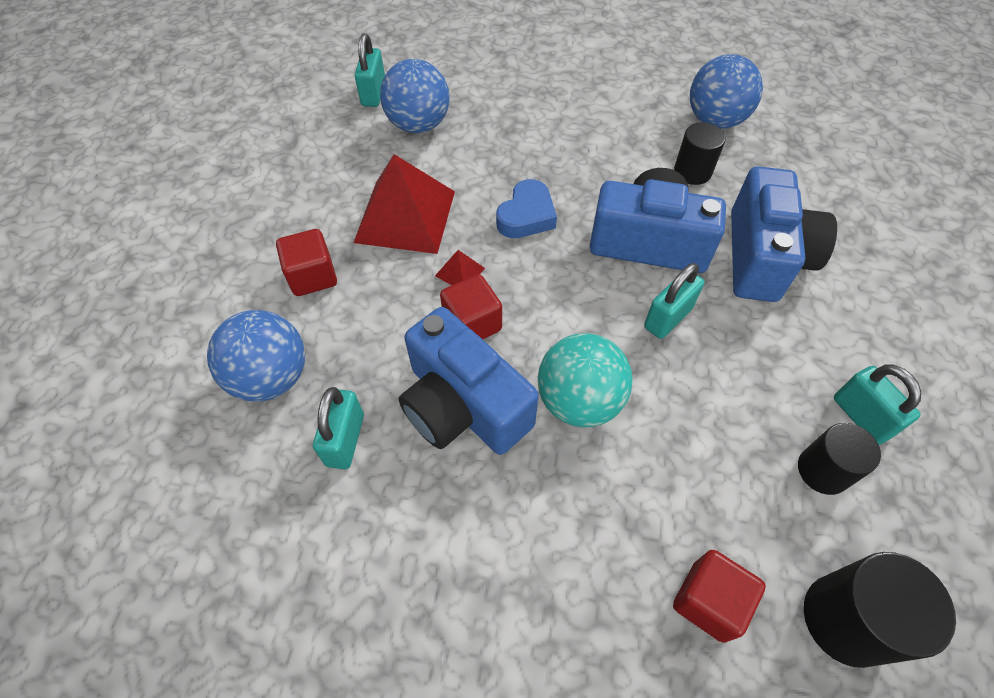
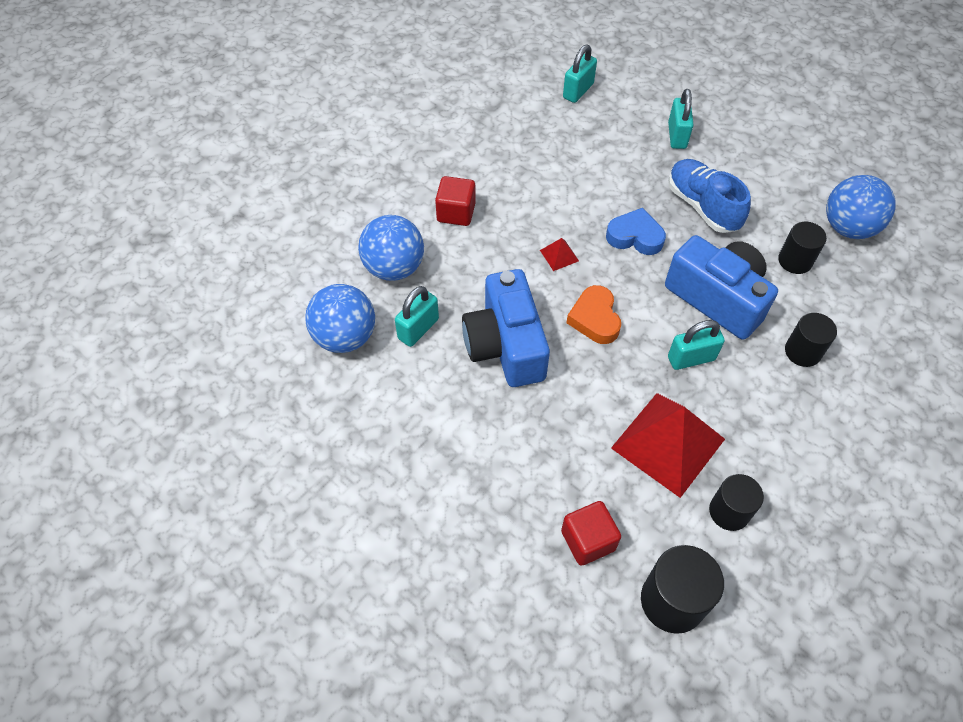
camera: 30 degrees right, 0 degrees up
(405, 216) = (545, 198): red pyramid -> red pyramid (668, 443)
(418, 125) = (597, 130): blue ball -> blue ball (345, 337)
(472, 324) = (545, 295): red cube -> none
(526, 216) = (635, 237): blue heart -> blue heart turned 135 degrees counterclockwise
(542, 324) = (595, 319): none -> orange heart
(572, 156) = (702, 206): none -> blue shoe
(579, 401) = (586, 381): turquoise ball -> none
(763, 257) = (802, 351): blue camera -> black cylinder
(861, 417) = (788, 495): turquoise padlock -> turquoise padlock (677, 136)

